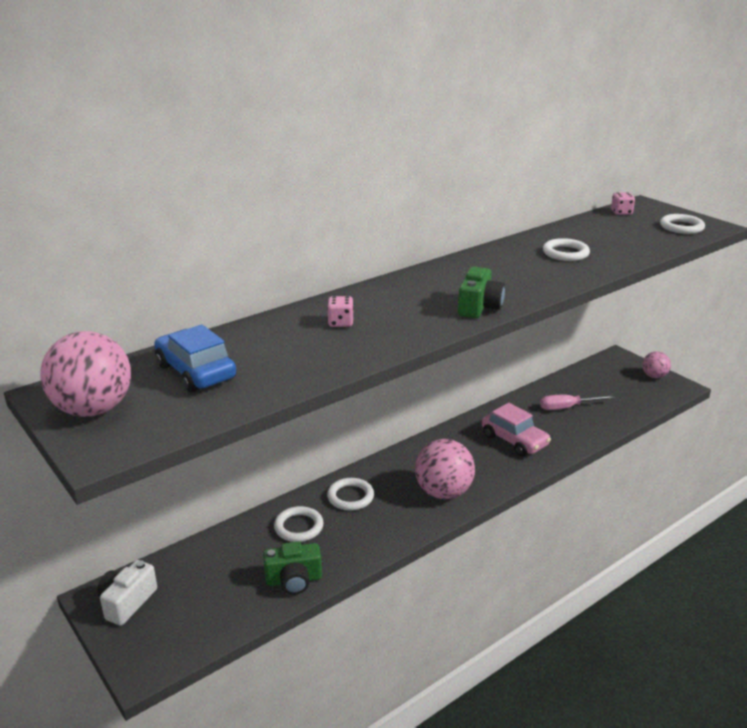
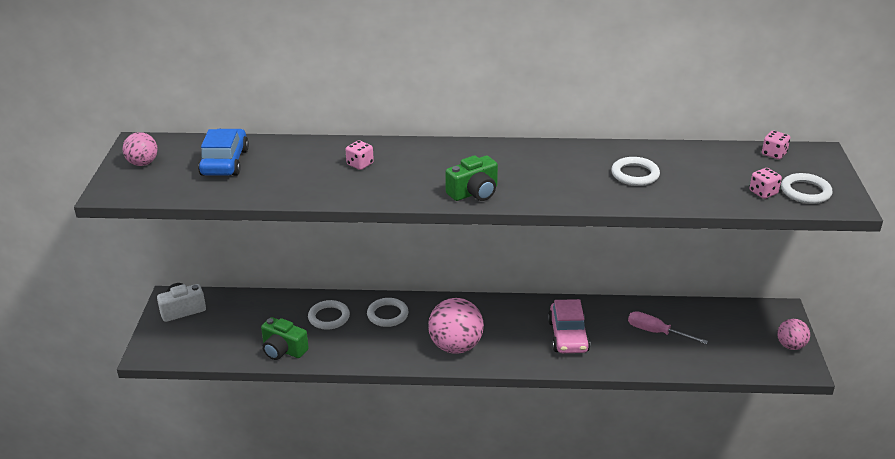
camera: 40 degrees right, 5 degrees up
(93, 409) = (143, 163): pink ball -> pink ball, size x0.56
(661, 236) = (763, 192): none -> pink dice

